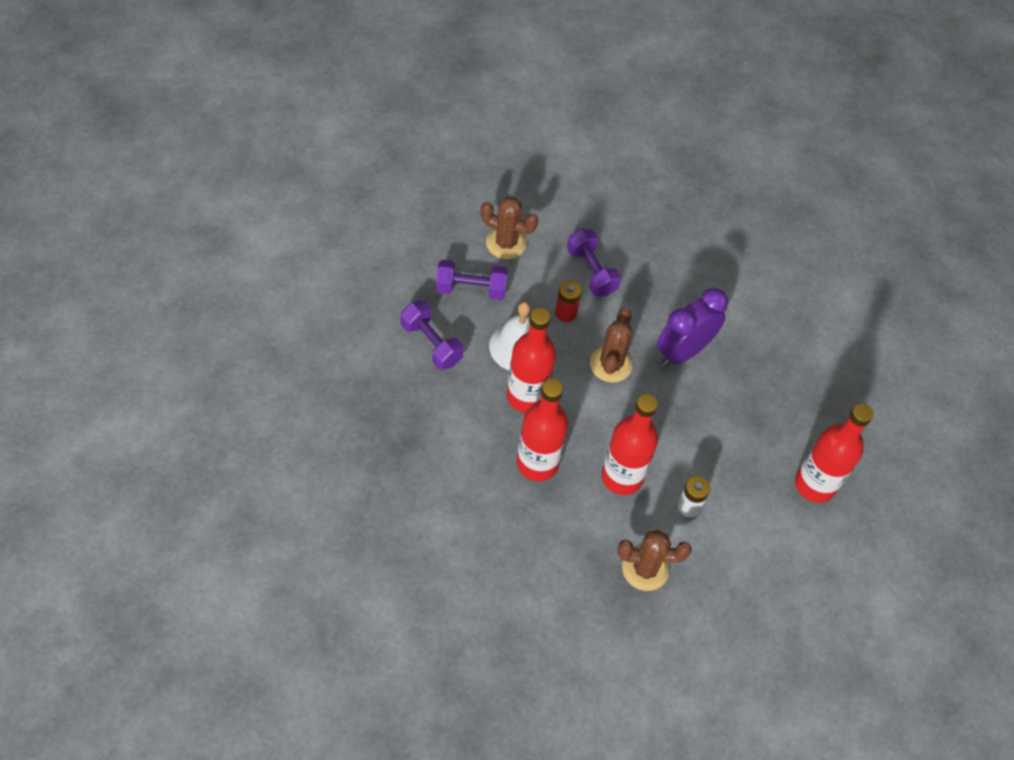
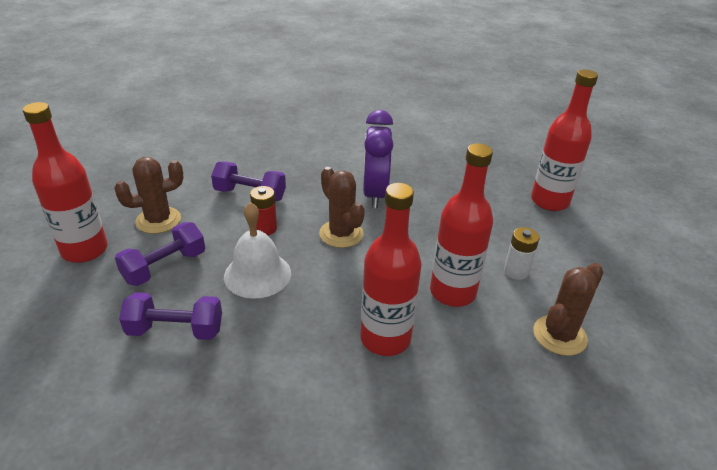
camera: 45 degrees left, 20 degrees down
(527, 397) = (311, 301): red bottle -> red bottle (85, 250)

